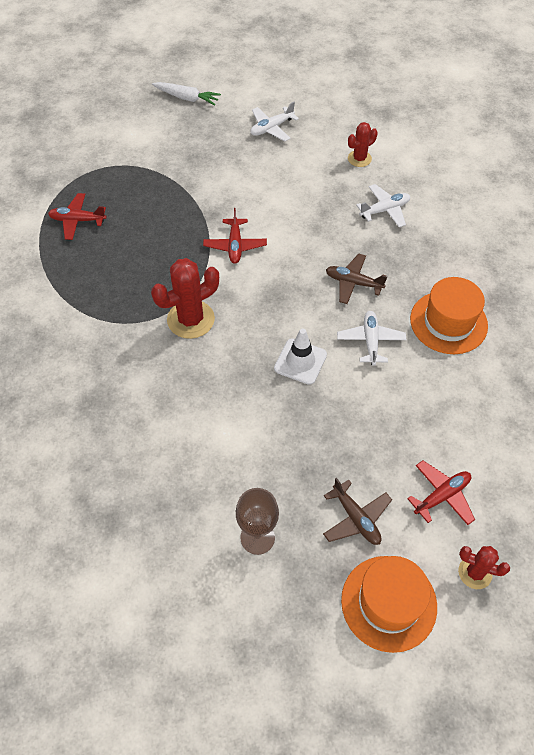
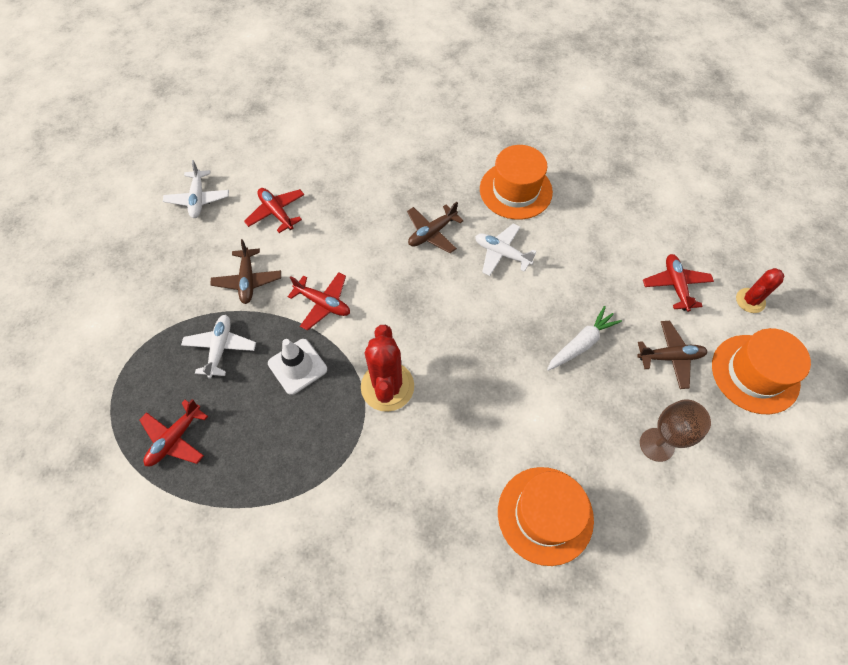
camera: 60 degrees left, 5 degrees up
(144, 473) = (545, 515): none -> orange hat
(187, 98) = (89, 249): white carrot -> white carrot (581, 343)
(223, 192) = (248, 280): none -> brown plane
(295, 177) = (276, 213): none -> red plane
(300, 361) = (492, 317): white traffic cone -> white traffic cone (297, 366)
(359, 159) = (295, 154): red cactus -> none
(385, 210) = (368, 168): white plane -> white plane (220, 348)

